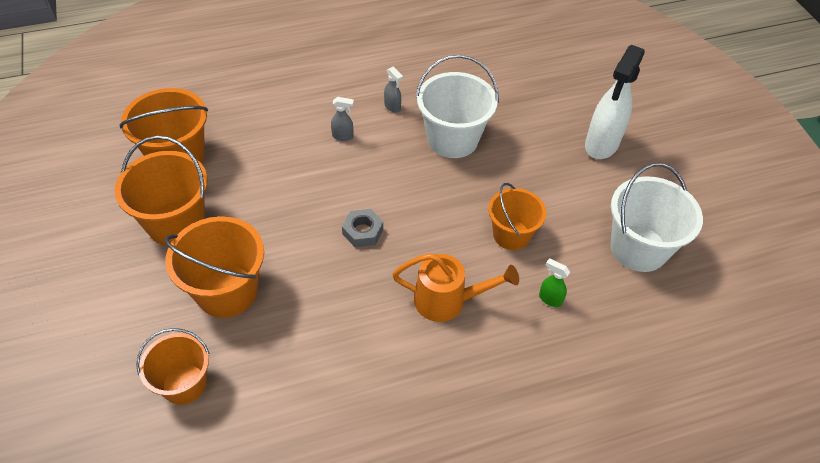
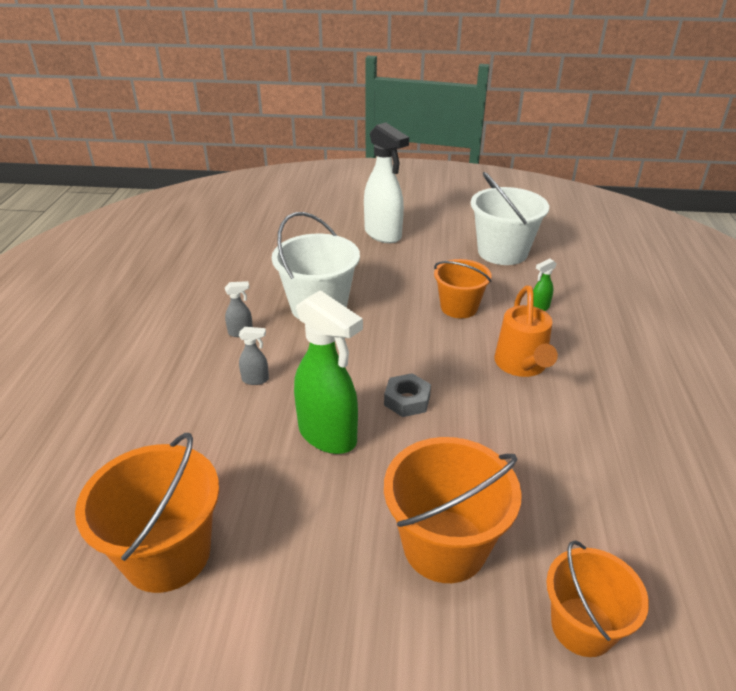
camera: 65 degrees left, 15 degrees down
(176, 223) = (296, 581): orange bucket -> none
(303, 197) = (328, 436): none -> green spray bottle
(343, 136) = (256, 380): grey spray bottle -> grey spray bottle turned 60 degrees clockwise
(447, 301) = (522, 366): orange watering can -> orange watering can turned 150 degrees clockwise

